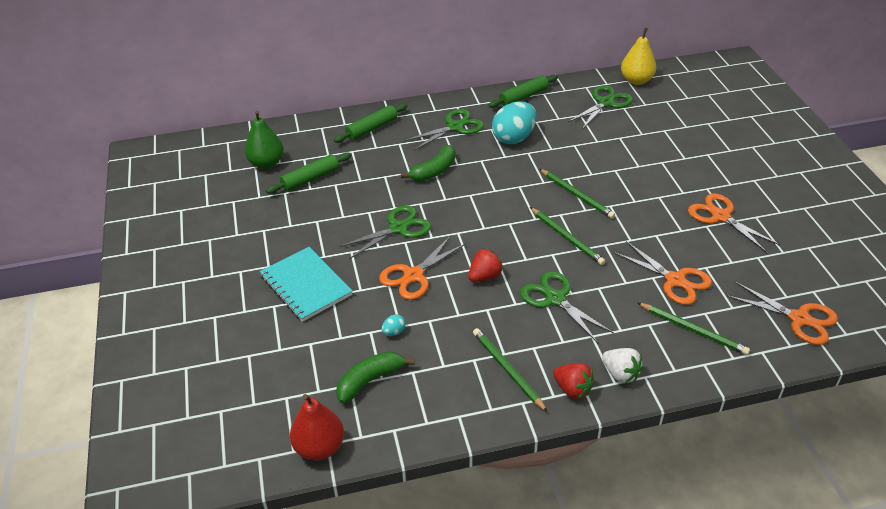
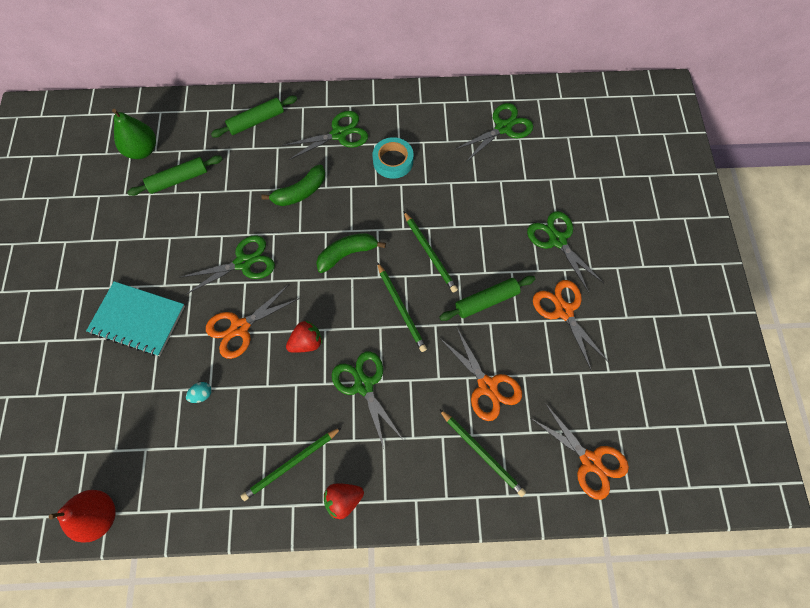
camera: 10 degrees right, 25 degrees up
(306, 285) = (138, 319): turquoise notebook -> turquoise notebook turned 45 degrees counterclockwise
(370, 380) = (164, 448): green banana -> green banana (347, 254)
(507, 370) = (291, 464): green pencil -> green pencil turned 105 degrees counterclockwise
(514, 138) = (393, 161): turquoise egg -> turquoise tape
(523, 97) = (421, 103): green rolling pin -> green rolling pin (486, 301)
(572, 389) = (343, 500): red strawberry -> red strawberry turned 105 degrees clockwise
(620, 374) = (394, 491): white strawberry -> none
(636, 80) = (547, 100): yellow pear -> none
(690, 169) = (557, 240): none -> green scissors

